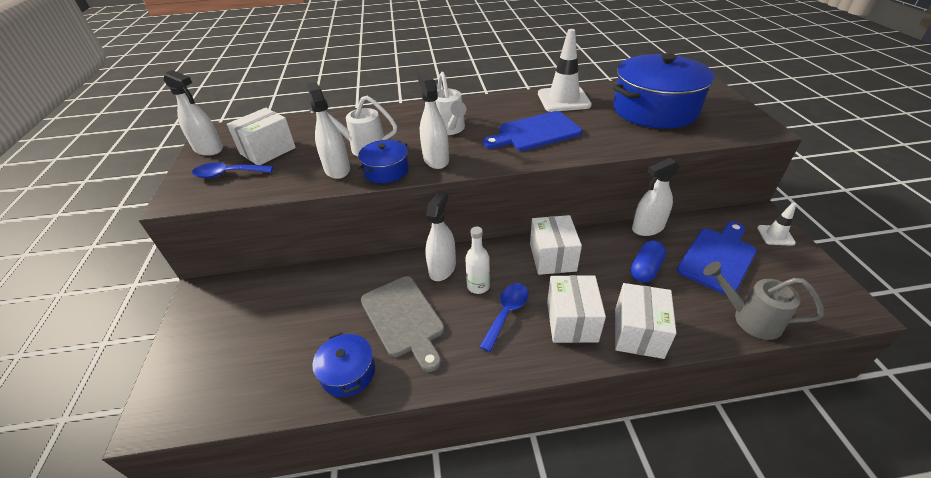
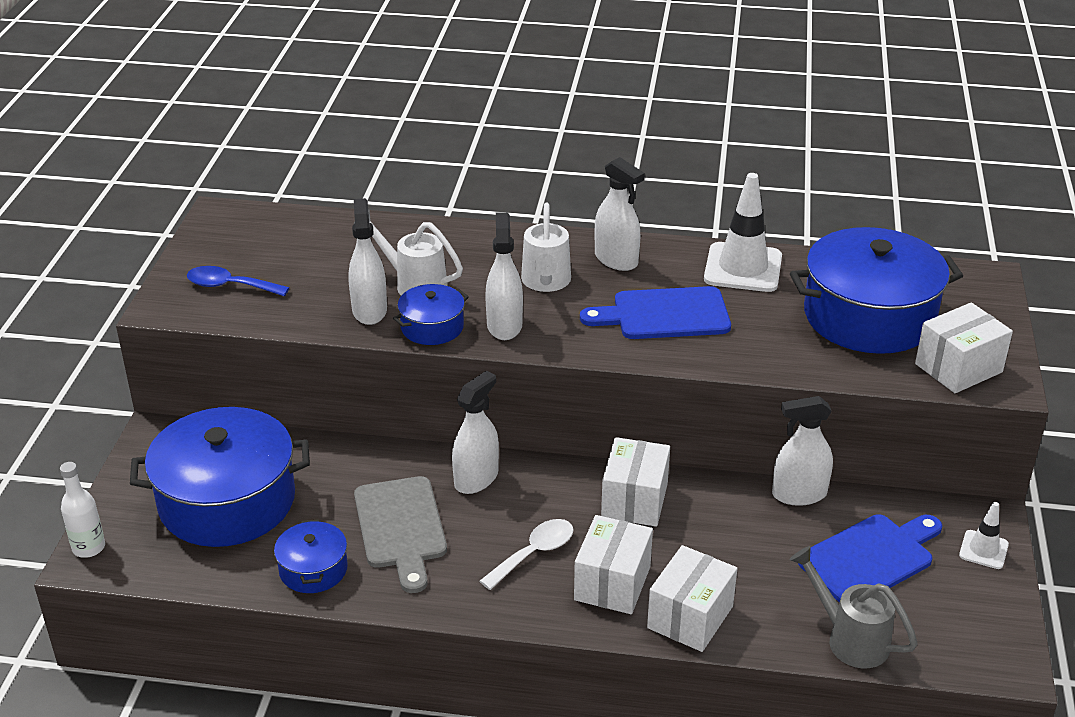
camera: 15 degrees right, 5 degrees down
(208, 149) = (210, 241): white spray bottle -> white spray bottle (616, 260)
(264, 332) = (227, 501): none -> blue pot
(268, 151) = (287, 261): white box -> white box (958, 368)
(478, 286) = (513, 512): white bottle -> white bottle (89, 548)
(507, 313) = (534, 553): blue spoon -> white spoon
(645, 269) = (754, 547): blue capsule -> none

